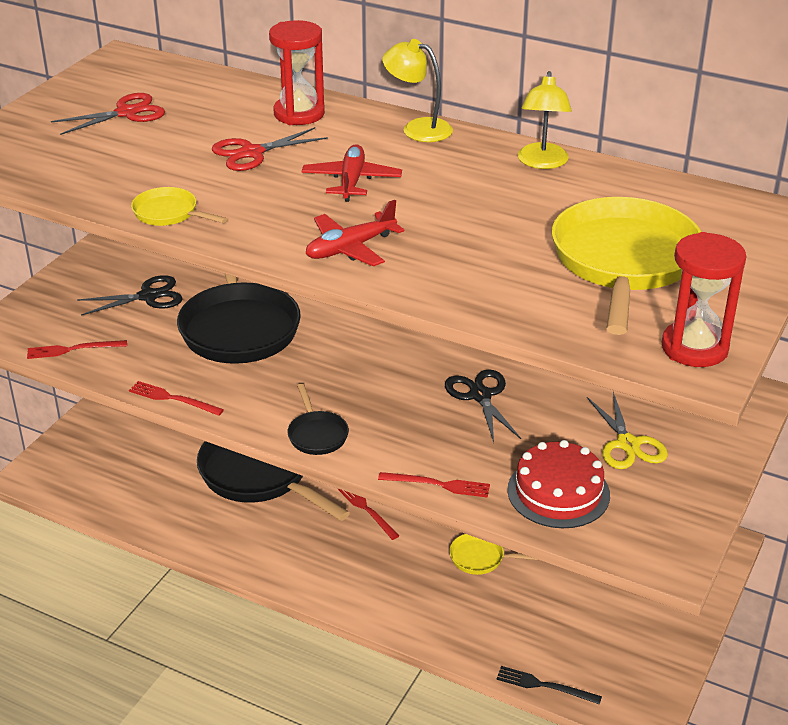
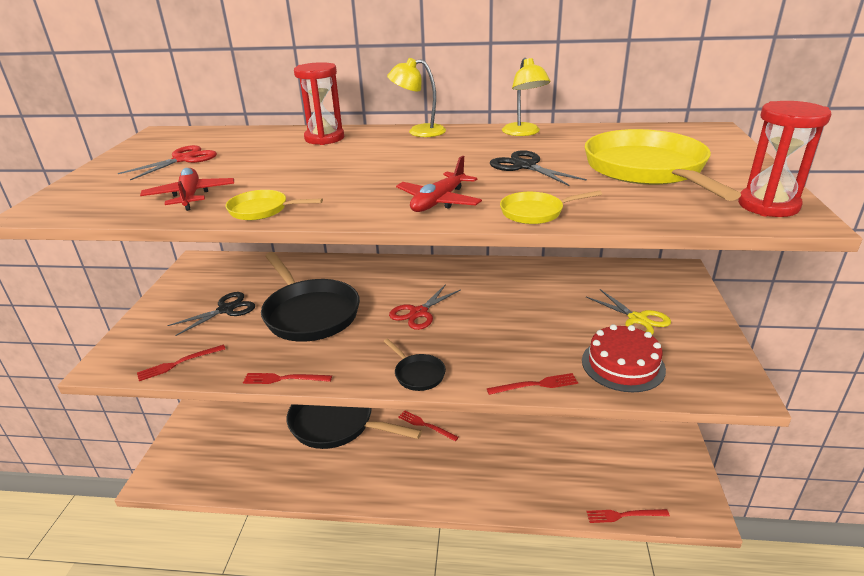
camera: 20 degrees left, 5 degrees down
(252, 153) = (305, 163): red scissors -> red scissors (418, 313)
(351, 181) = (399, 164): red plane -> red plane (190, 196)
(480, 395) = (516, 314): black scissors -> black scissors (525, 166)
(480, 558) = (521, 435): yellow pan -> yellow pan (535, 212)
(544, 686) = (624, 515): black fork -> red fork

